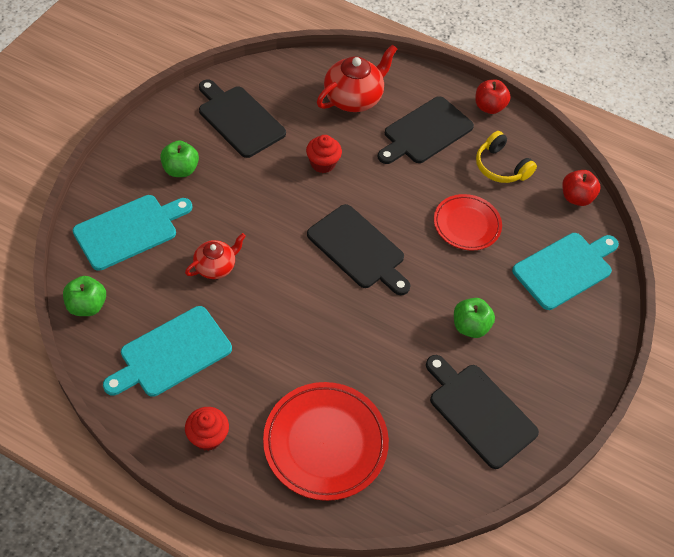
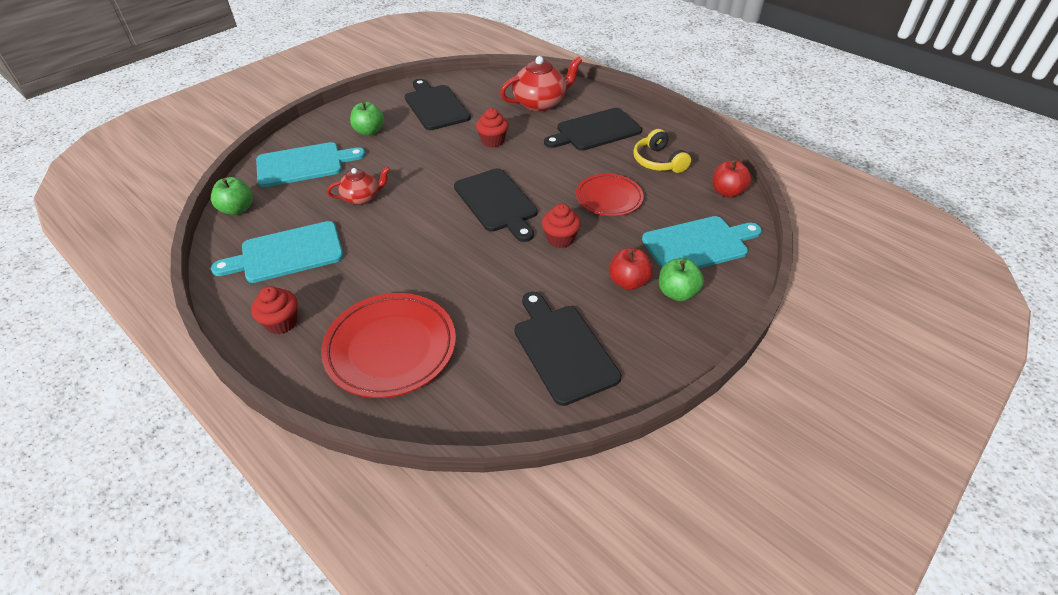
camera: 20 degrees right, 10 degrees down
(436, 285) = (560, 239): none -> red cupcake
(470, 326) = (581, 276): green apple -> green apple (677, 293)
(489, 107) = (662, 120): red apple -> red apple (628, 282)

